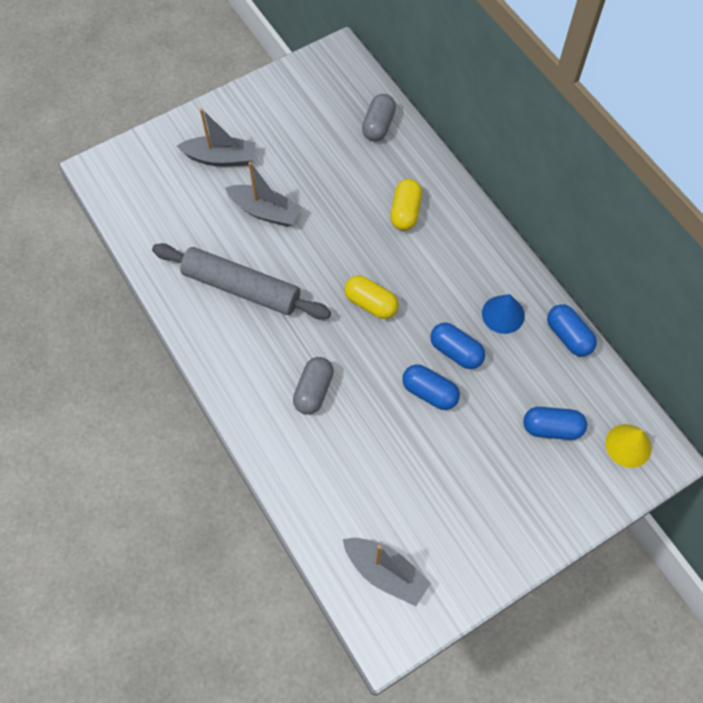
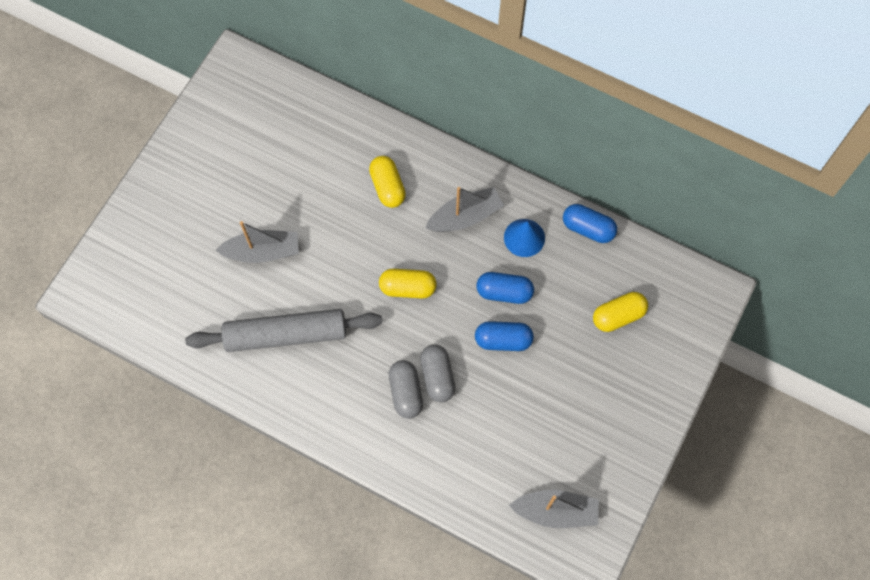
camera: 30 degrees left, 5 degrees up
(220, 158) = (188, 221): grey boat -> grey boat (465, 216)
(378, 125) = (314, 116): grey capsule -> grey capsule (437, 377)
(552, 428) = (618, 316): blue capsule -> yellow capsule
(628, 445) = (685, 297): yellow cone -> none

